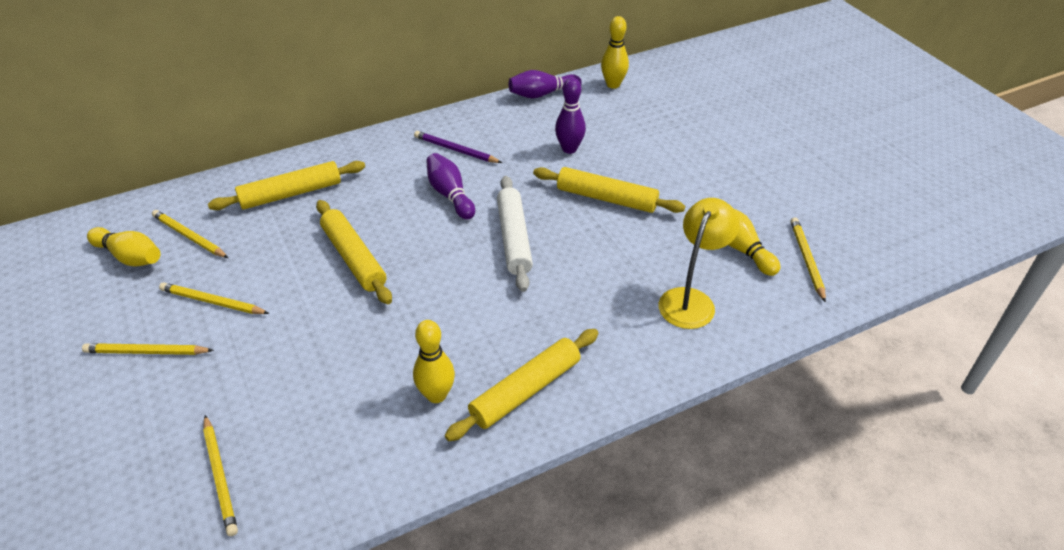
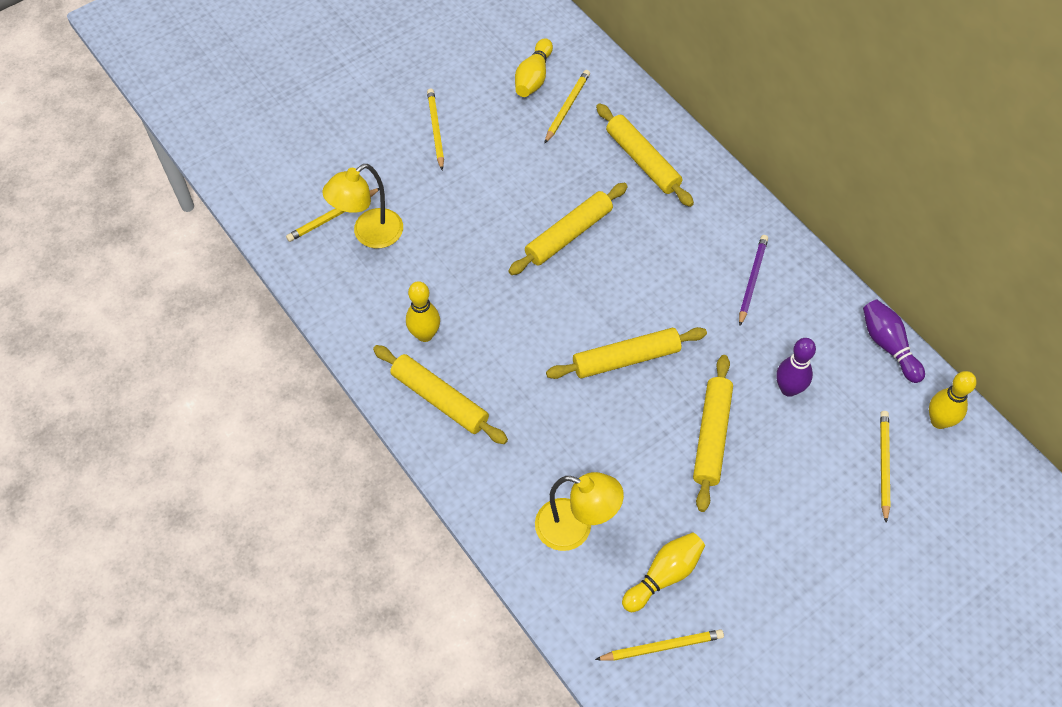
camera: 80 degrees right, 15 degrees up
(213, 302) = (495, 152): yellow pencil -> yellow pencil (884, 465)
(269, 437) = (369, 234): none -> yellow lamp
(450, 195) = (677, 291): purple bowling pin -> none
(514, 239) = (626, 359): white rolling pin -> yellow rolling pin

